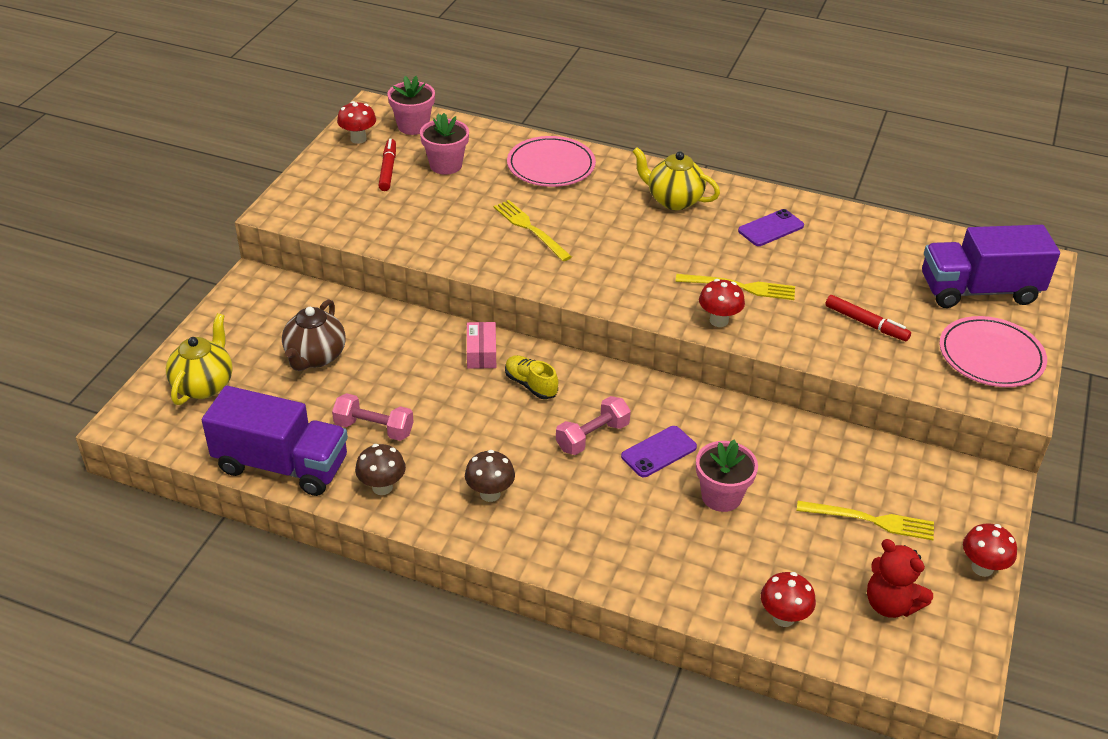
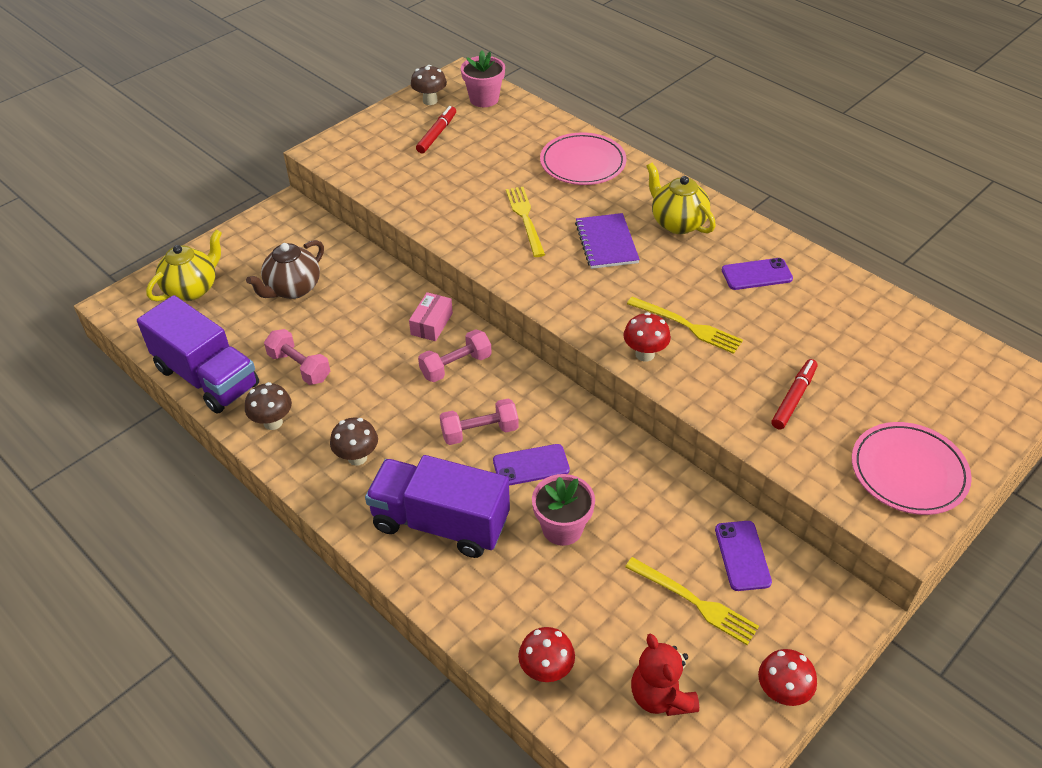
camera: 25 degrees right, 5 degrees up
(358, 139) = (430, 101): red mushroom -> brown mushroom
(446, 165) = (489, 141): pink flower pot -> none
(531, 385) = (456, 366): yellow shoe -> pink dumbbell
(621, 233) = (606, 243): none -> purple notebook
(866, 323) = (793, 398): red marker -> red marker turned 120 degrees counterclockwise
(885, 471) = (742, 556): none -> purple phone
(979, 290) = (940, 397): purple truck -> purple truck (440, 523)

